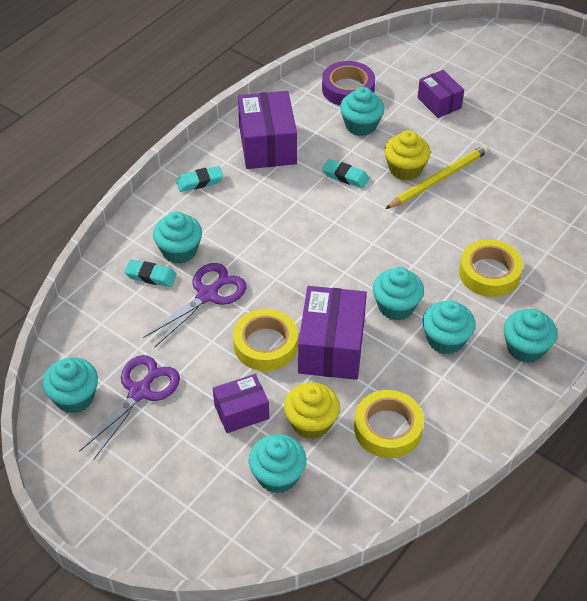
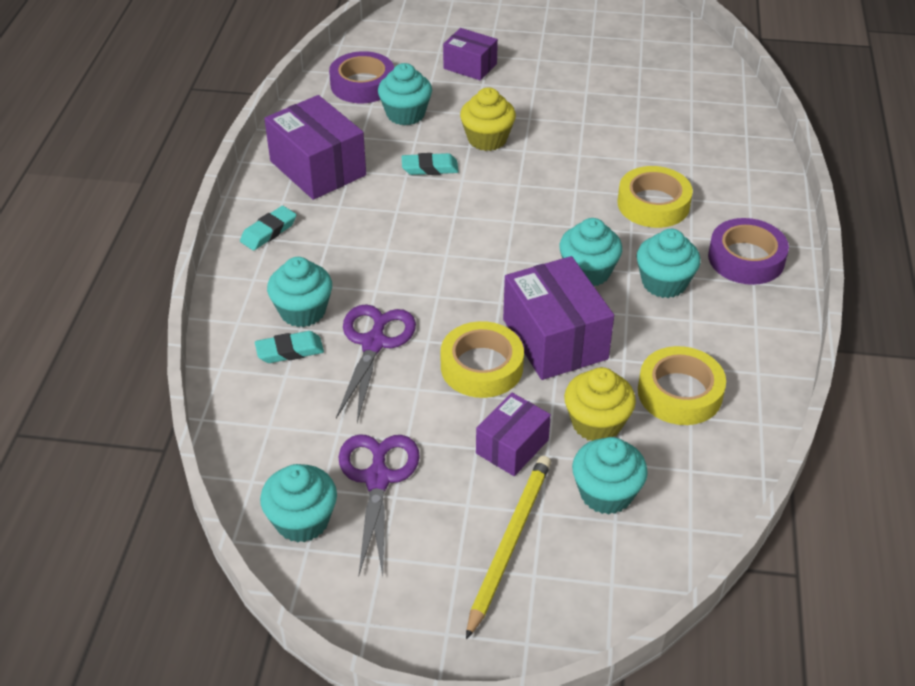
camera: 30 degrees left, 5 degrees down
(439, 179) = (529, 136): yellow pencil -> yellow pencil (509, 543)
(525, 348) = (746, 258): turquoise cupcake -> purple tape

